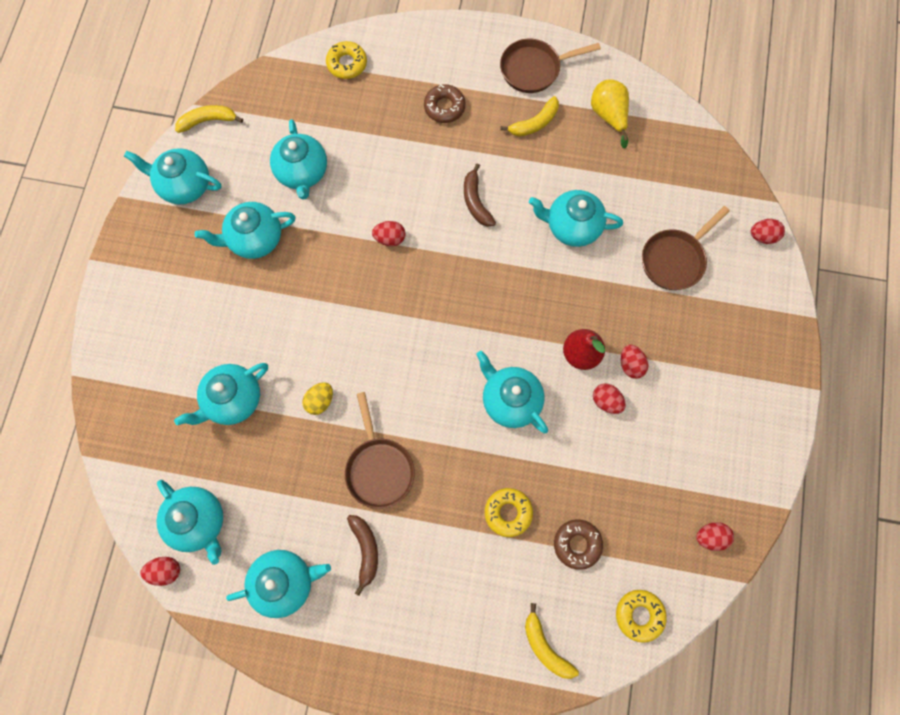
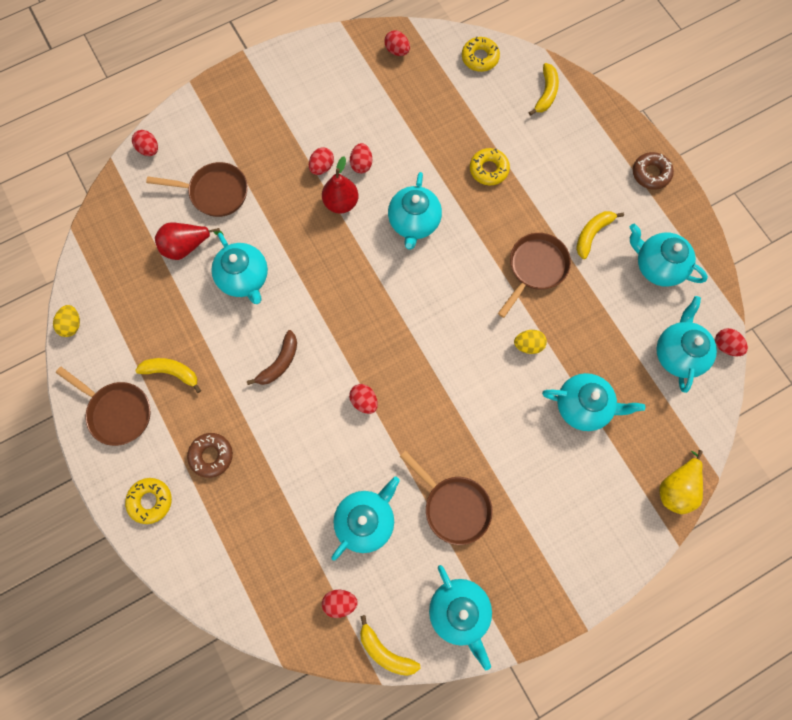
camera: 130 degrees left, 0 degrees up
(255, 239) = (453, 506): turquoise teapot -> brown pan
(265, 116) = (340, 602): none -> red egg
(347, 64) = (231, 577): yellow donut -> yellow donut (150, 501)
(365, 550) = (592, 234): brown banana -> yellow banana
(577, 544) = (470, 118): brown donut -> brown donut (651, 174)
(608, 116) = (121, 321): yellow pear -> yellow pear (676, 487)
(634, 82) = (72, 325): none -> yellow egg
(638, 203) = (186, 246): none -> red pear

